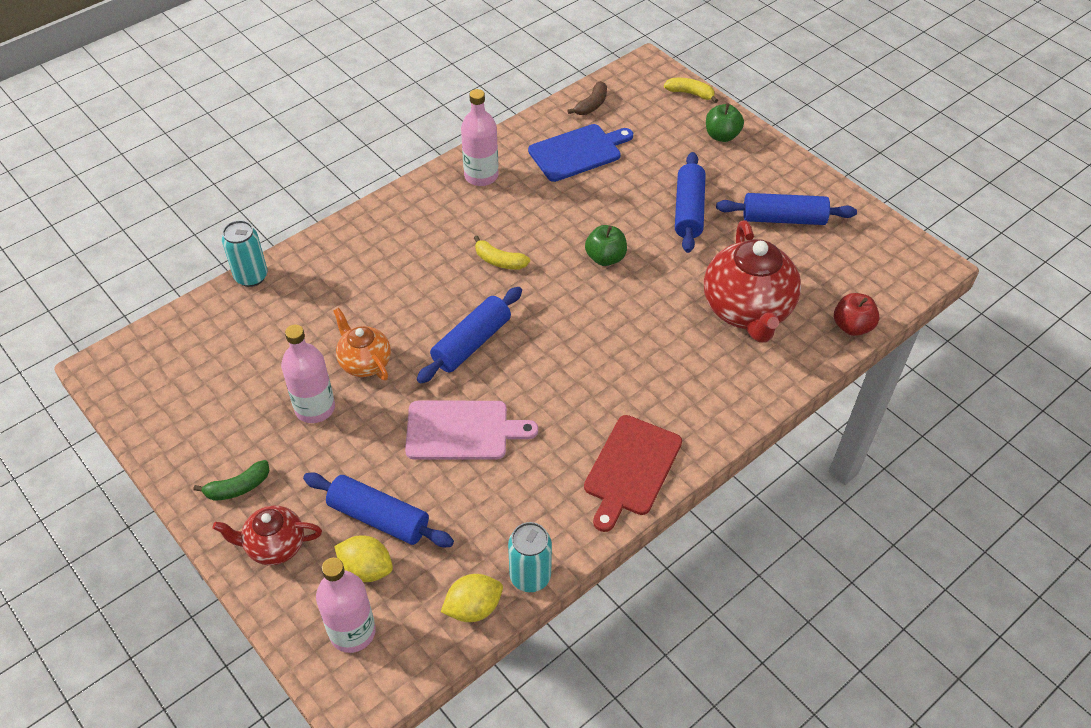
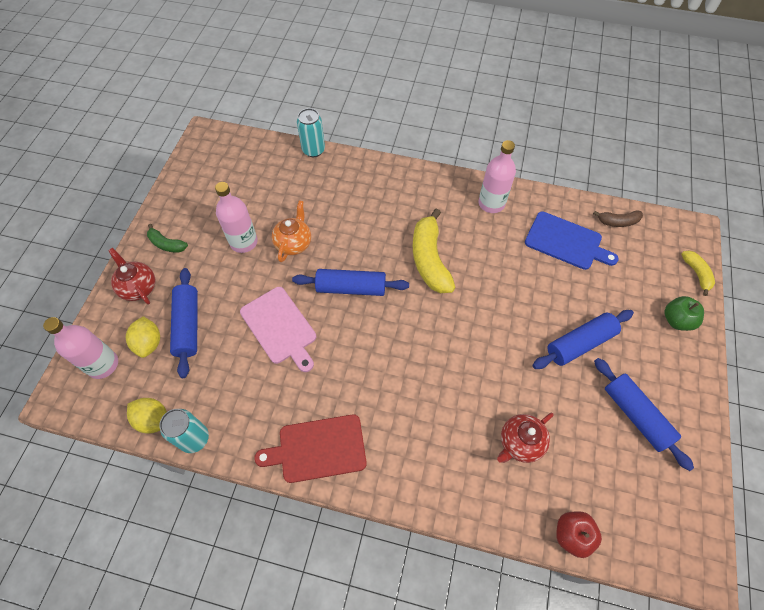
camera: 55 degrees right, 10 degrees up
(499, 261) = (429, 259): yellow banana -> yellow banana, size x1.91
(605, 258) = (486, 318): green apple -> none
(747, 311) = (520, 443): red teapot -> red teapot, size x0.55

